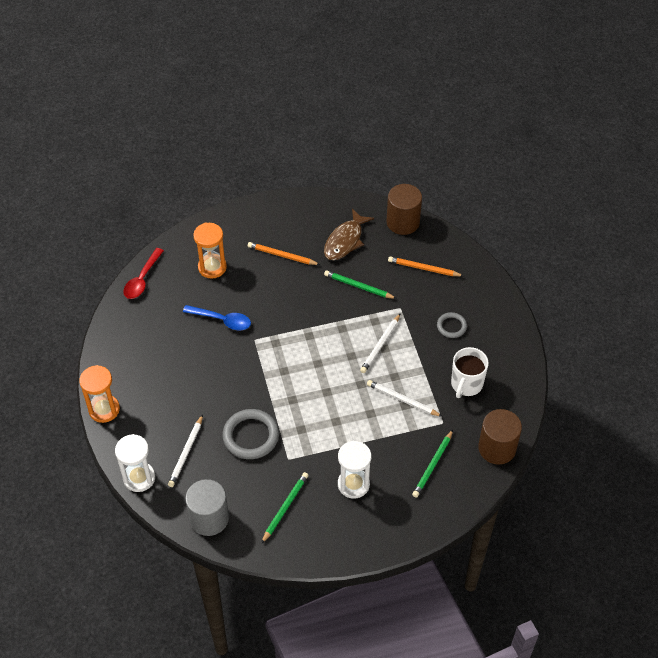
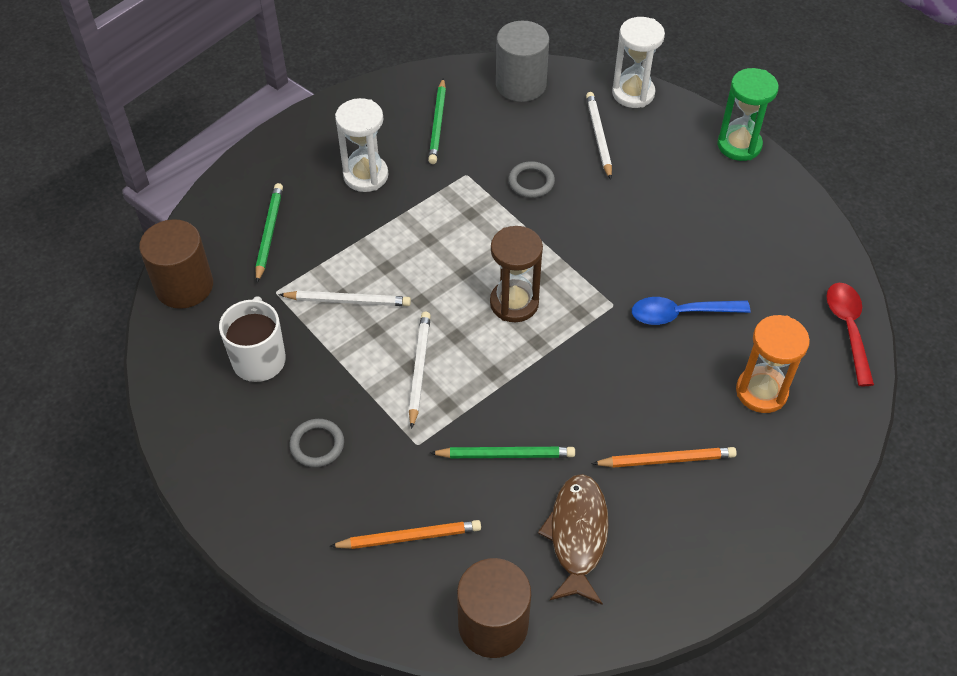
camera: 155 degrees right, 0 degrees up
(104, 409) = (739, 145): orange hourglass -> green hourglass
(251, 436) = (531, 182): grey ring -> grey ring, size x0.57
(308, 361) = (514, 303): none -> brown hourglass

